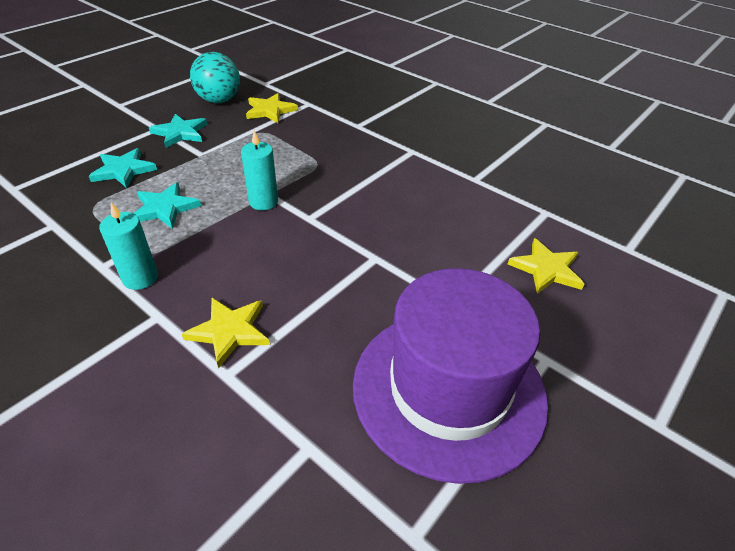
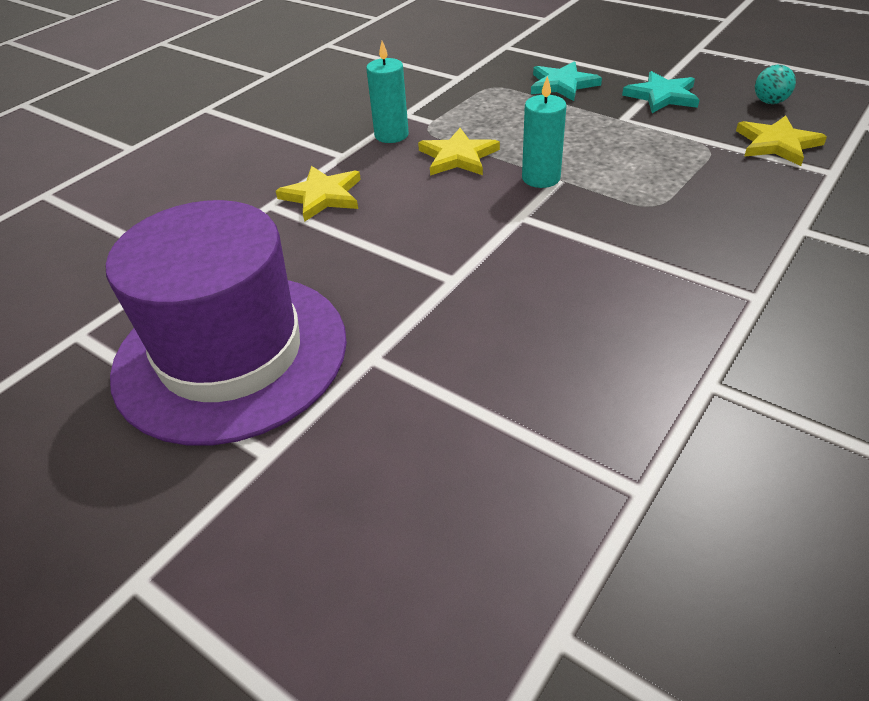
camera: 90 degrees right, 0 degrees up
(165, 208) = (504, 122): turquoise star -> none
(219, 100) = (769, 102): turquoise ball -> turquoise ball, size x0.52
(546, 269) = (463, 474): yellow star -> yellow star (458, 156)

